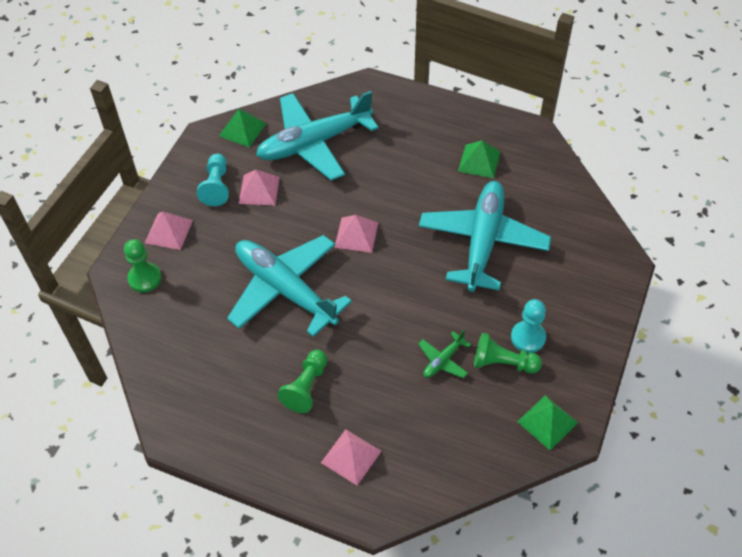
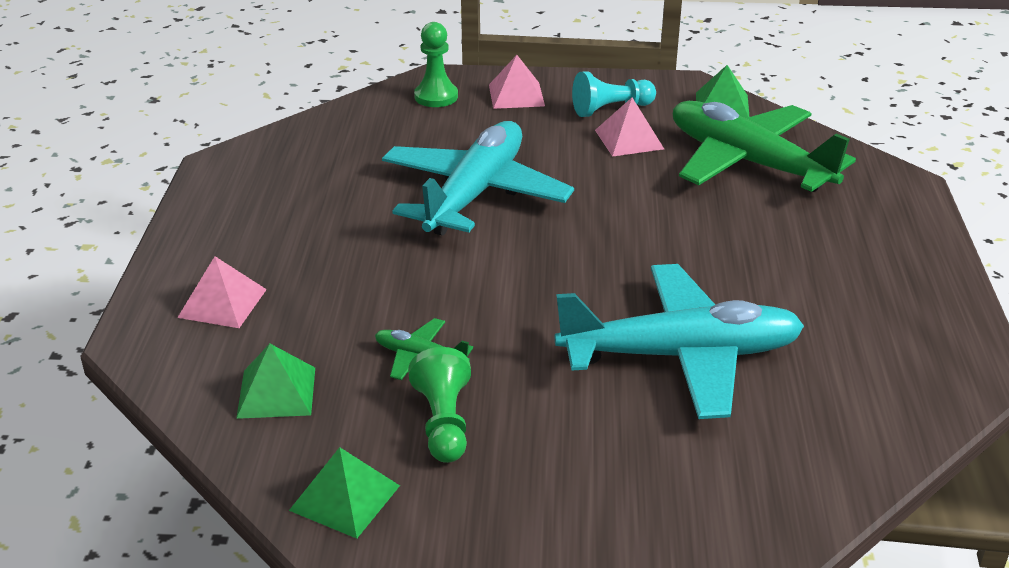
camera: 70 degrees right, 20 degrees down
(306, 387) = (323, 243): green pawn -> none
(314, 143) = (747, 162): turquoise plane -> green plane
(356, 235) = (607, 231): pink pyramid -> none
(479, 161) = (852, 320): green pyramid -> green pyramid (276, 392)
(528, 337) = (509, 444): turquoise pawn -> none

